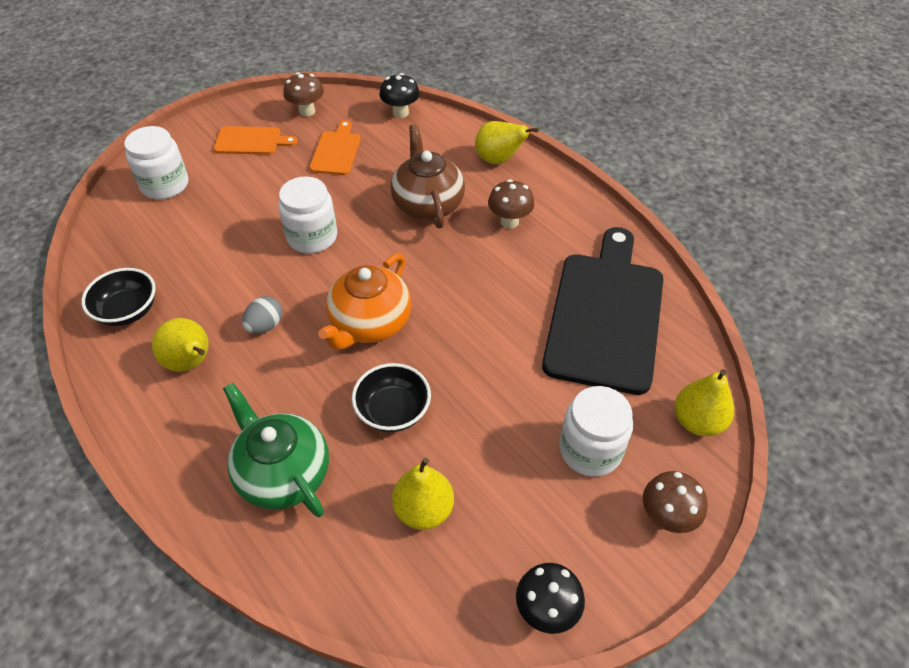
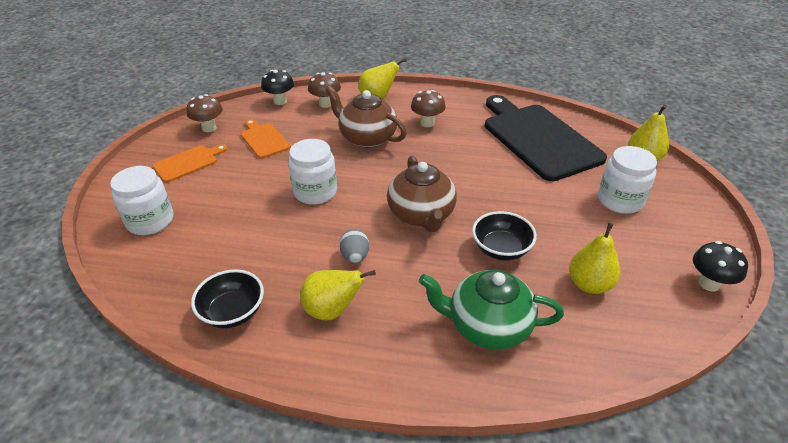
camera: 40 degrees left, 10 degrees down
(369, 323) = (421, 215): orange teapot -> brown teapot
(666, 517) = (691, 206): brown mushroom -> brown mushroom (326, 104)

